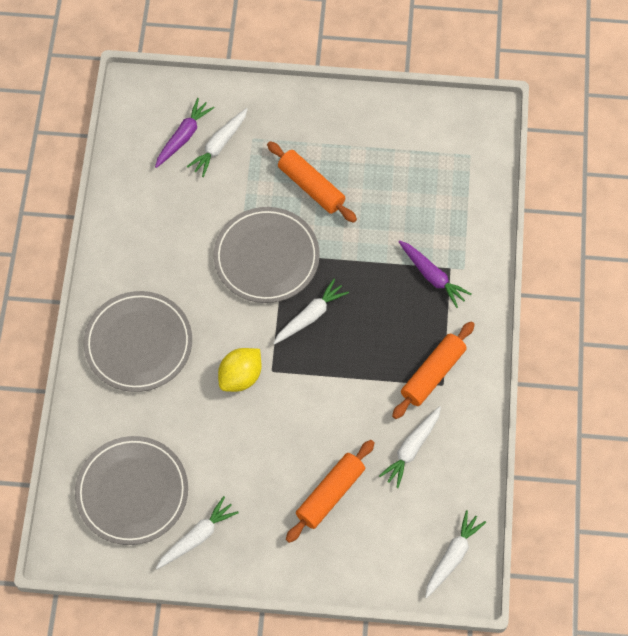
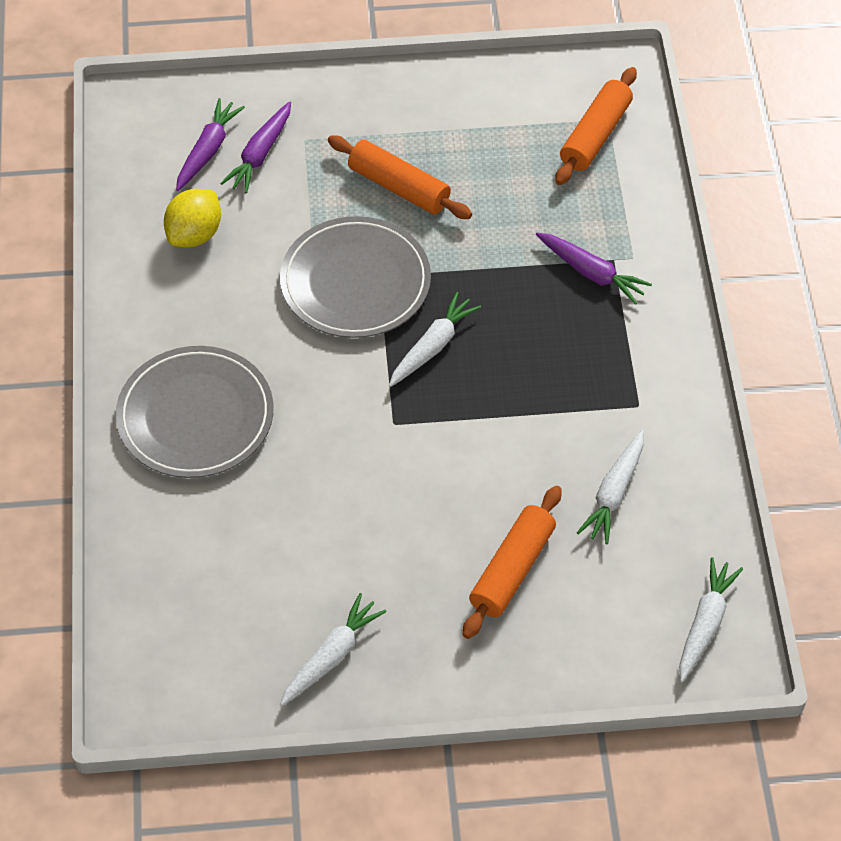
camera: 10 degrees left, 10 degrees down
(132, 492) = (224, 611): grey plate -> none
(219, 145) = (260, 154): white carrot -> purple carrot
(240, 376) = (351, 437): yellow lemon -> yellow lemon (195, 234)
(433, 374) = (621, 394): orange rolling pin -> orange rolling pin (595, 135)

